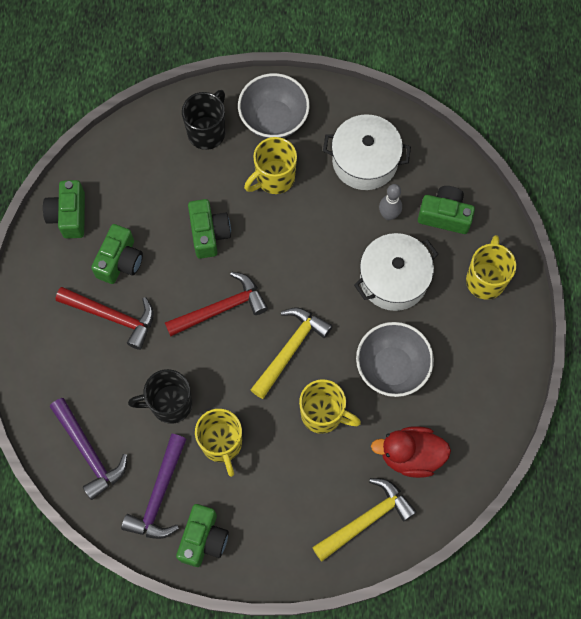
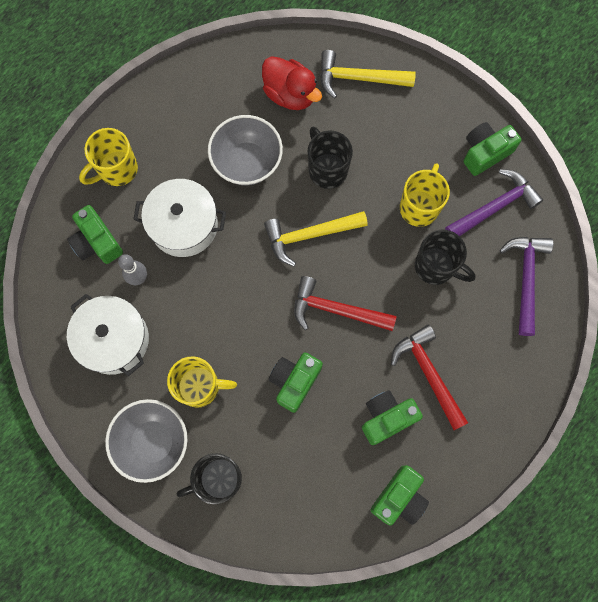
camera: 140 degrees left, 5 degrees up
(323, 414) = (327, 169): yellow mug -> black mug

